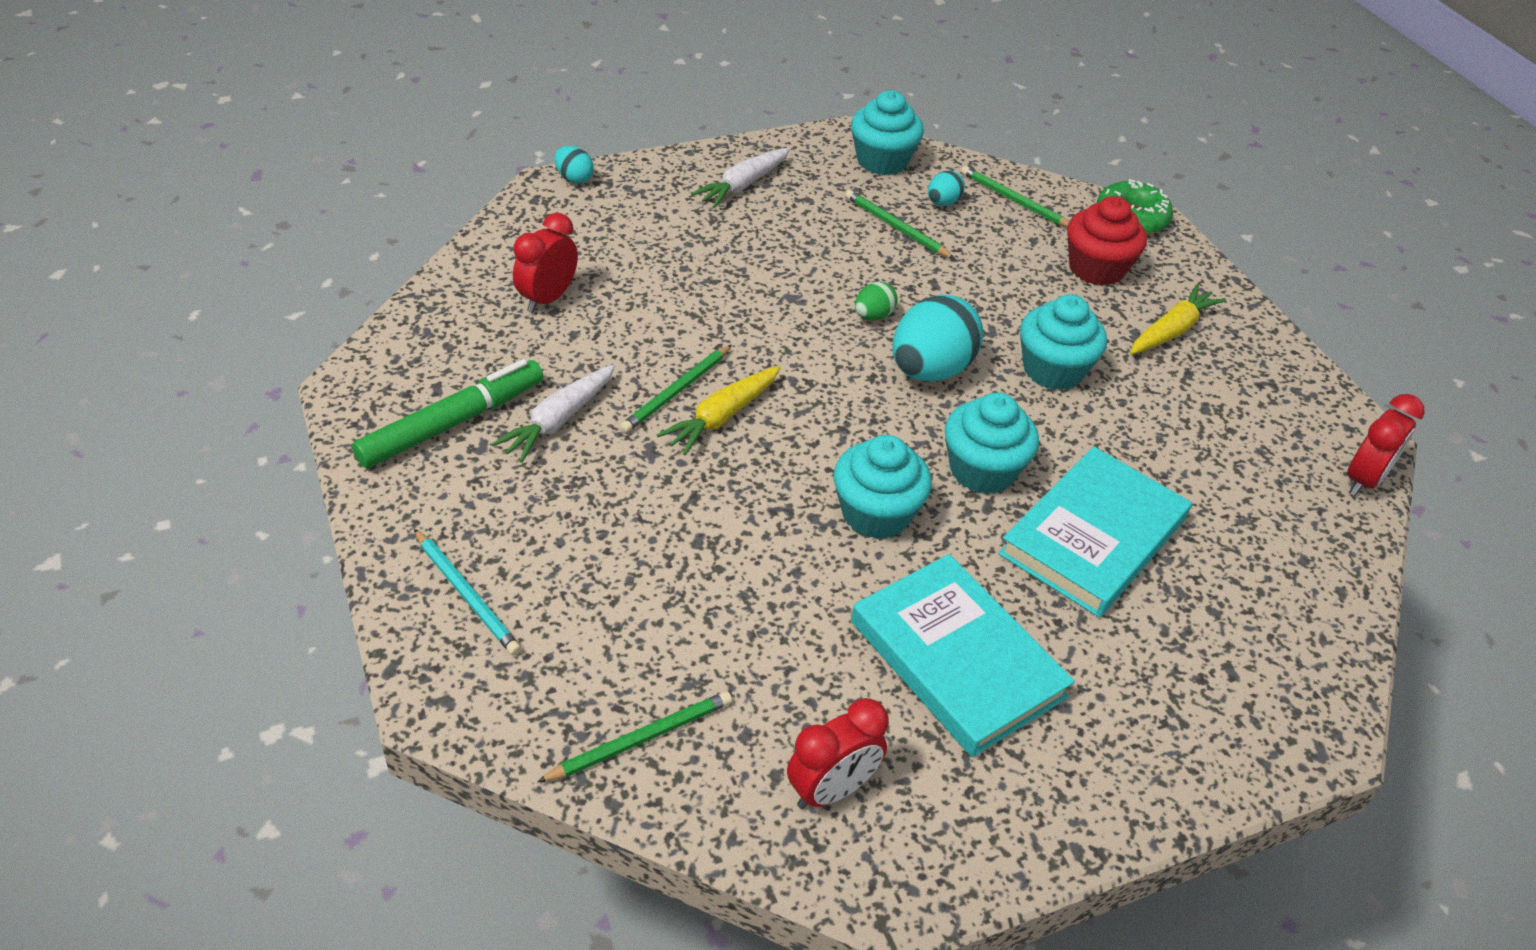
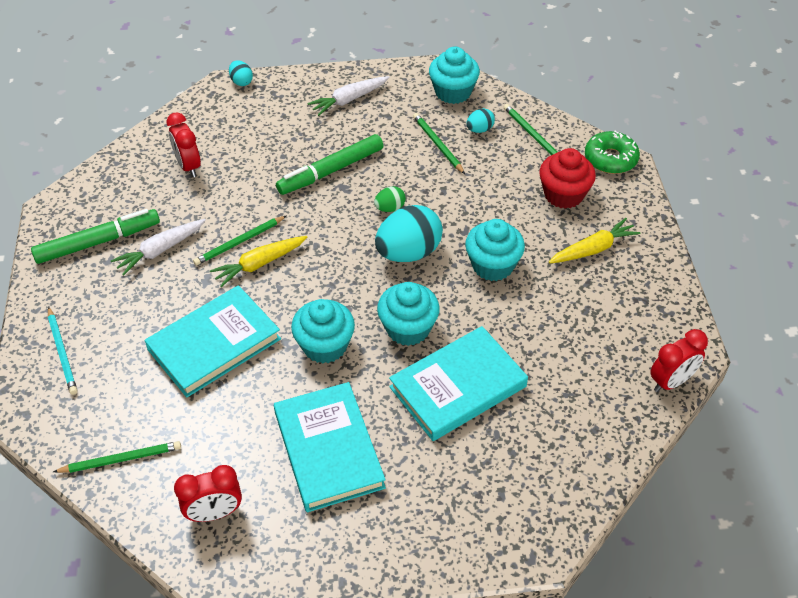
camera: 20 degrees right, 5 degrees up
(547, 299) = (188, 166): red clock -> red clock turned 75 degrees counterclockwise
(708, 540) = (214, 344): none -> turquoise book
(764, 279) = (331, 171): none -> green marker

